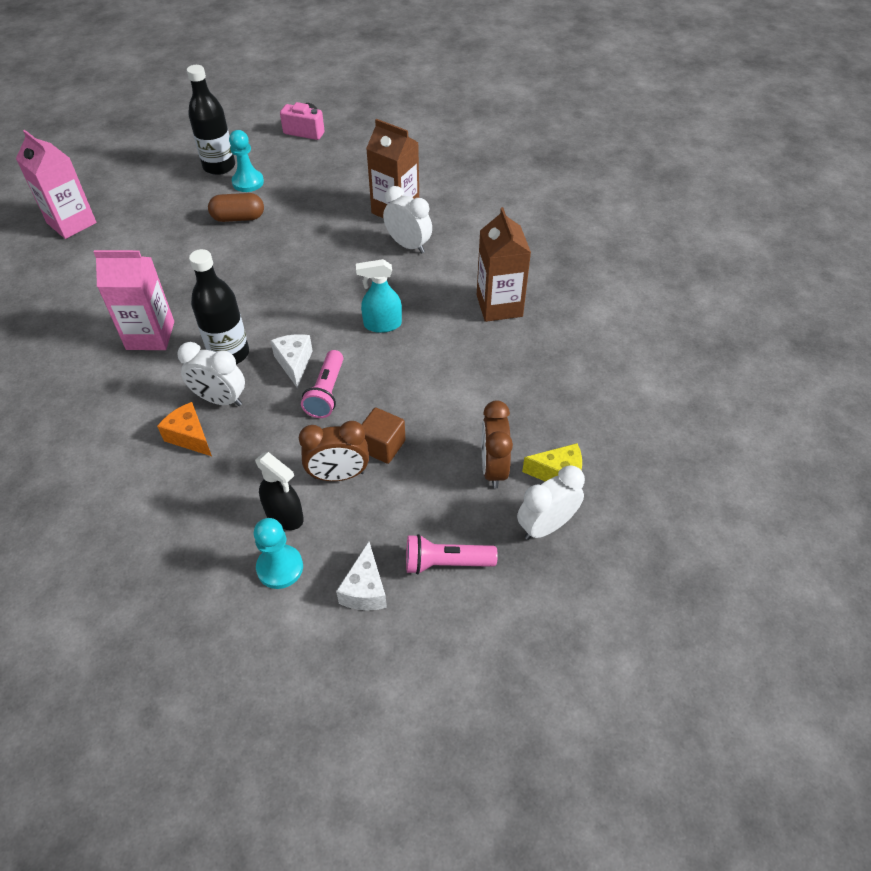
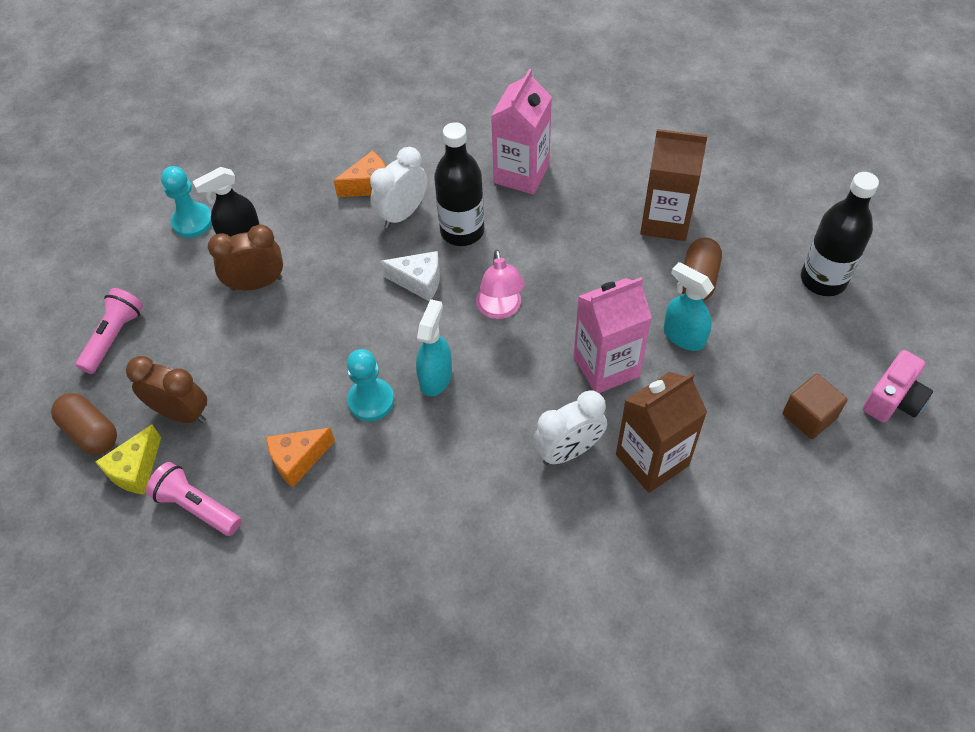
camera: 115 degrees right, 5 degrees up
(71, 223) = (743, 129): pink carton -> pink carton (606, 366)
(248, 182) = (775, 304): turquoise pawn -> turquoise pawn (371, 401)
(291, 215) = (683, 336): none -> turquoise spray bottle
(304, 308) = (500, 309): none -> pink lamp
(326, 393) = (363, 299): pink flashlight -> pink flashlight (197, 507)
(338, 475) = (257, 283): brown clock -> brown clock turned 60 degrees clockwise
(365, 589) = (132, 272): white cheese -> none
(382, 446) = (268, 327): brown cube -> brown cube (809, 416)
(491, 376) = (298, 460): none -> orange cheese
(499, 306) = (404, 516): brown carton -> brown carton (665, 221)
(546, 526) = (91, 432): white clock -> brown capsule

